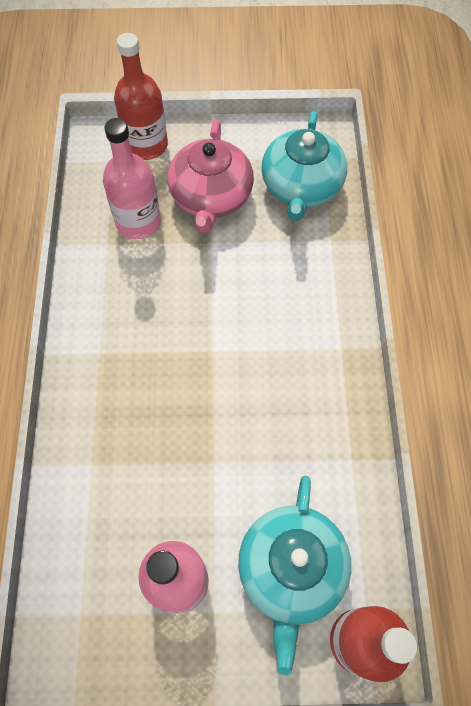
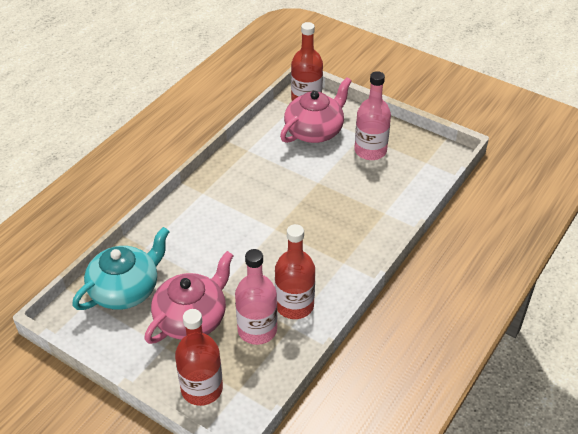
camera: 145 degrees left, 20 degrees down
(119, 268) = (294, 305): none -> red bottle
(291, 570) = (315, 131): turquoise teapot -> pink teapot

